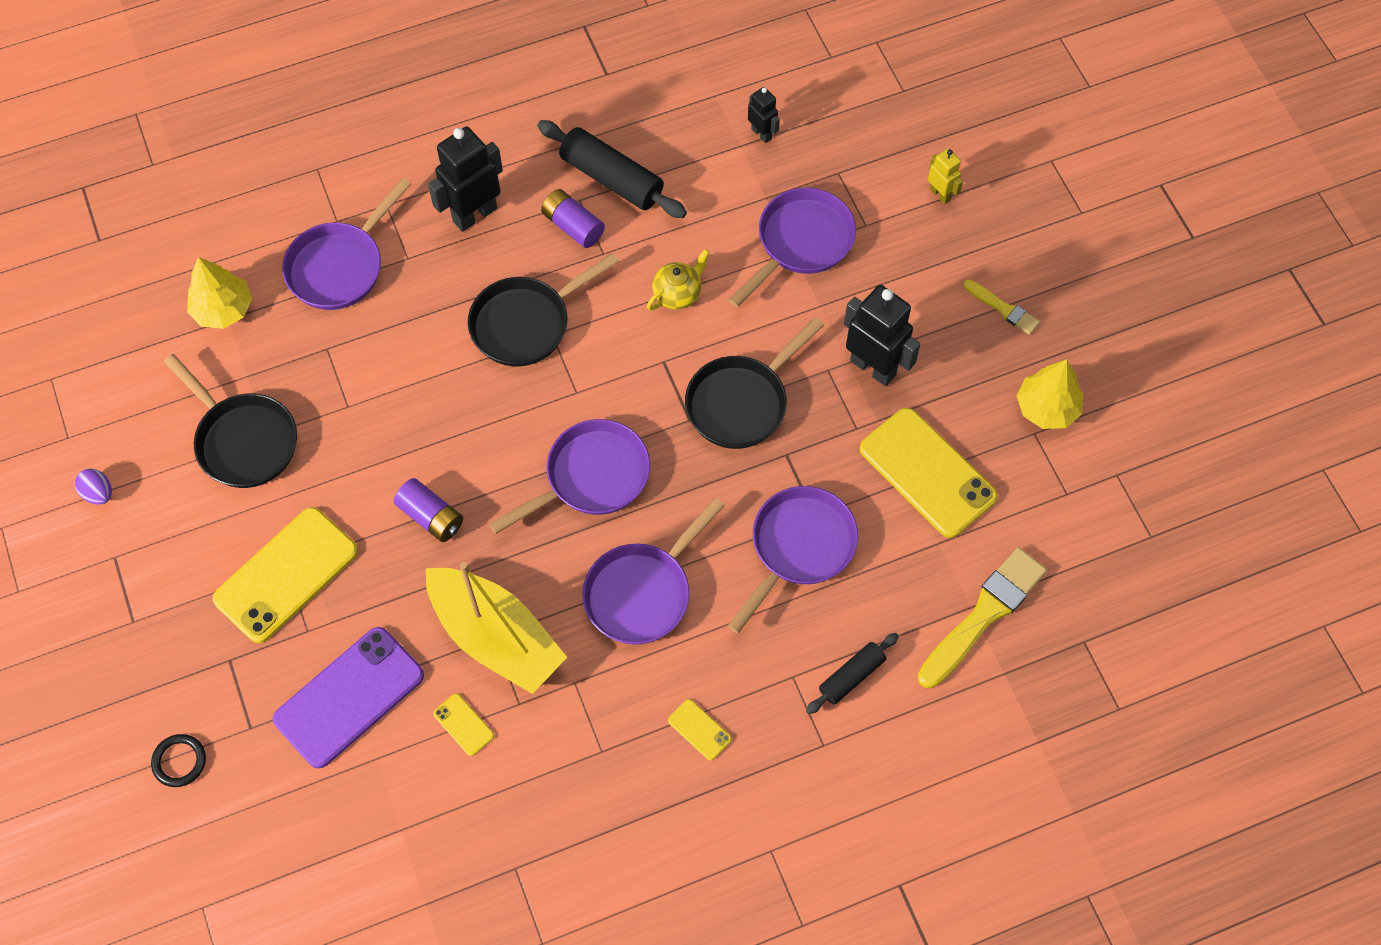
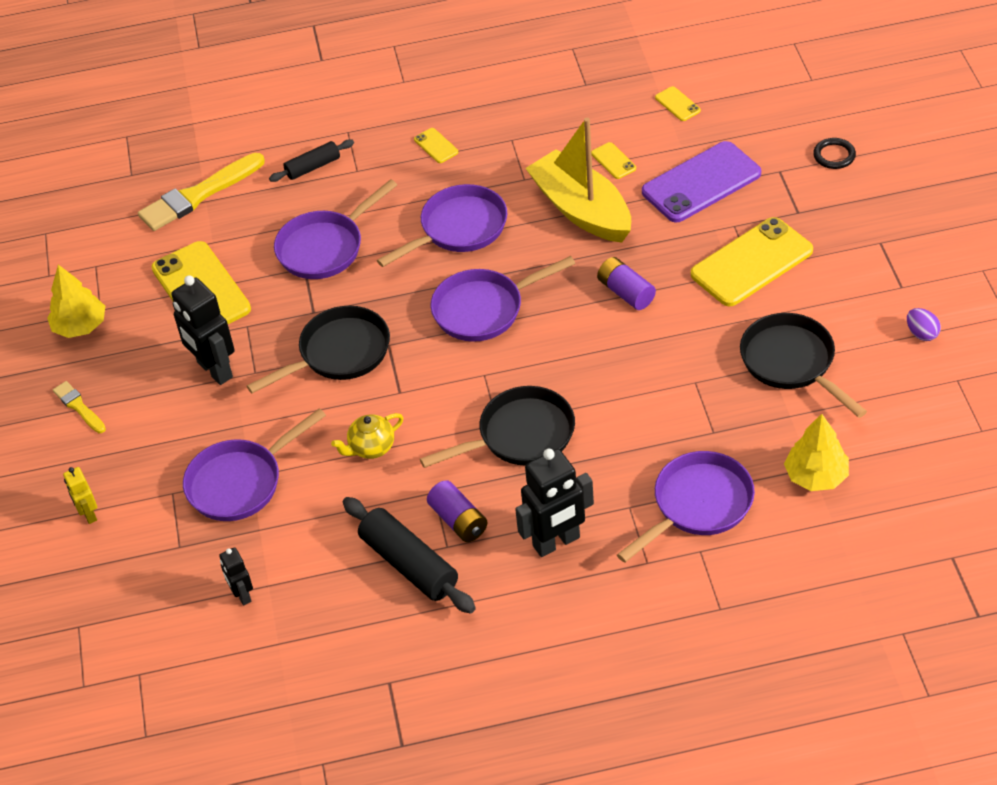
camera: 165 degrees left, 15 degrees down
(386, 839) = (677, 104): none -> yellow phone

